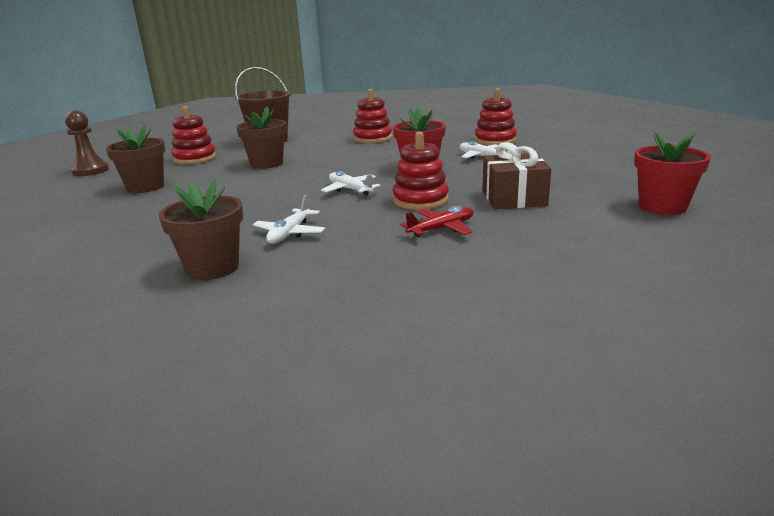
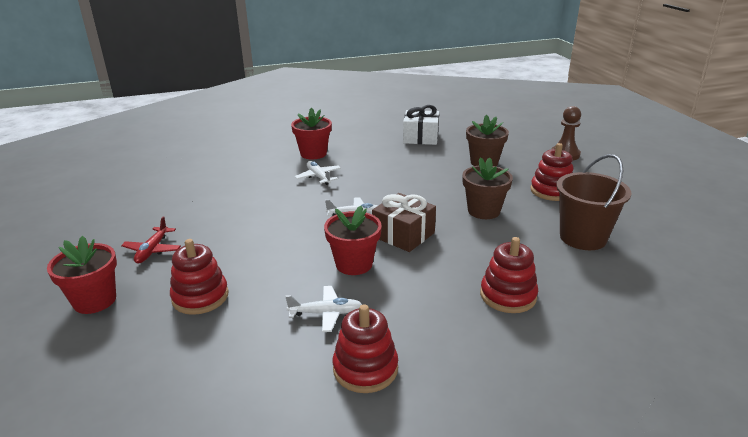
camera: 130 degrees right, 5 degrees up
(75, 232) = (420, 137): none -> white gift
(213, 268) = (313, 154): brown flower pot -> red flower pot
(420, 200) = (289, 228): red stacking toy -> red stacking toy (200, 297)
(442, 229) = (240, 212): red plane -> red plane (152, 250)
(513, 198) = (224, 259): brown gift -> brown gift (403, 235)

